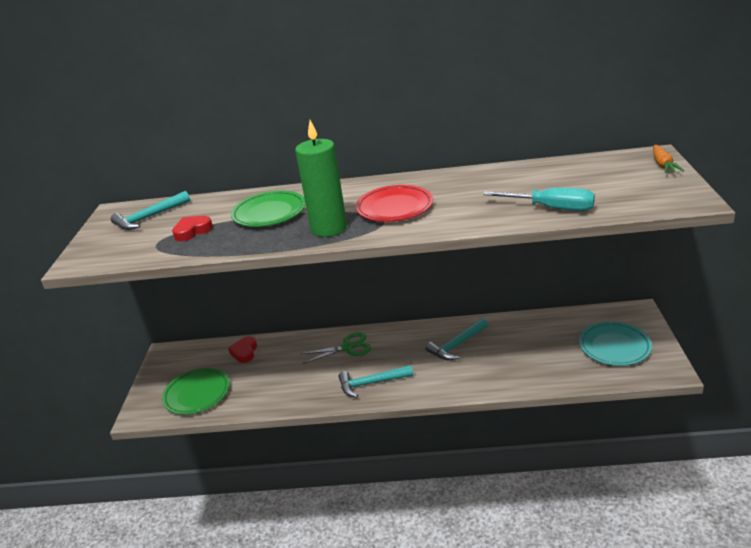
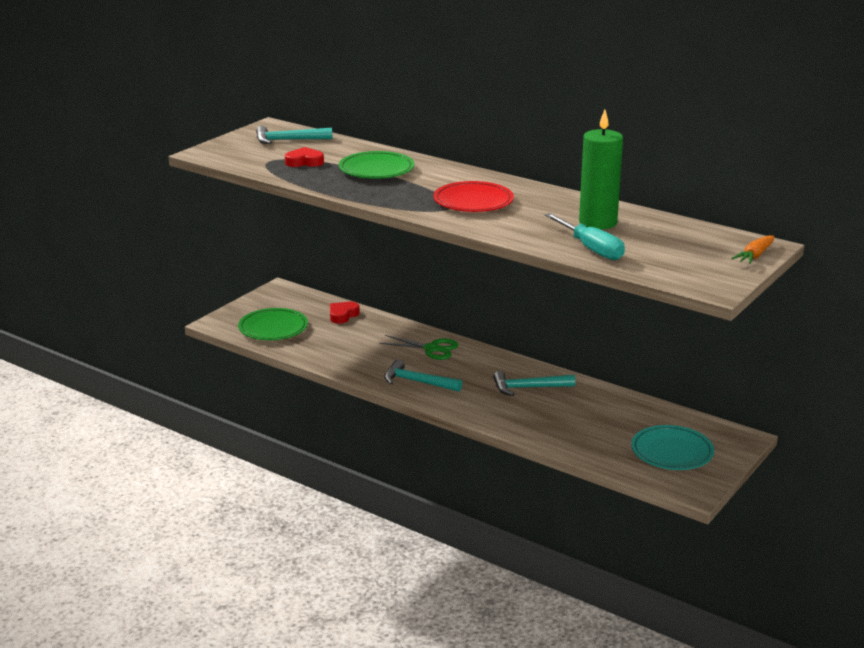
camera: 30 degrees right, 5 degrees down
(329, 228) = (401, 197): green candle -> green candle (598, 222)

